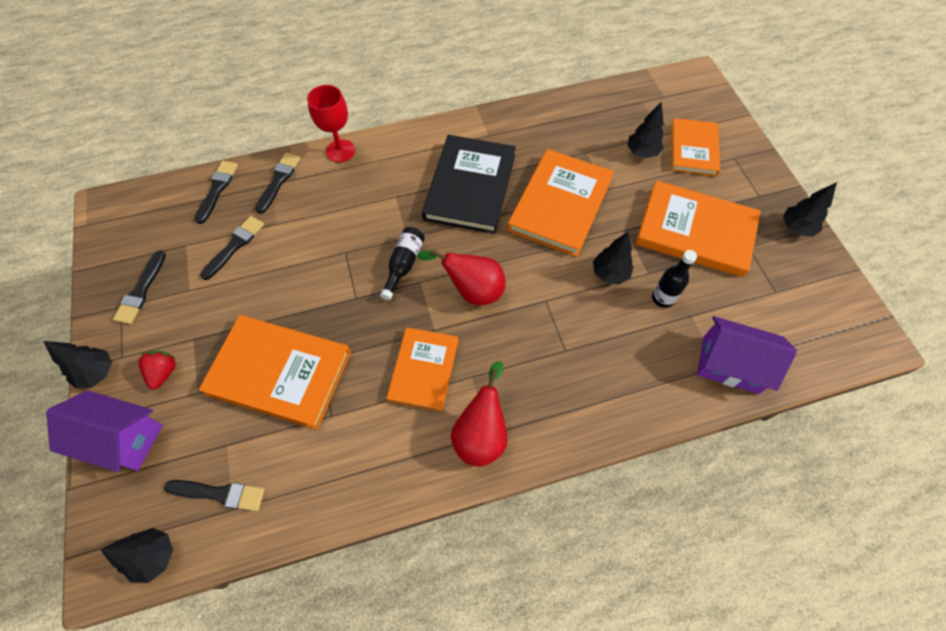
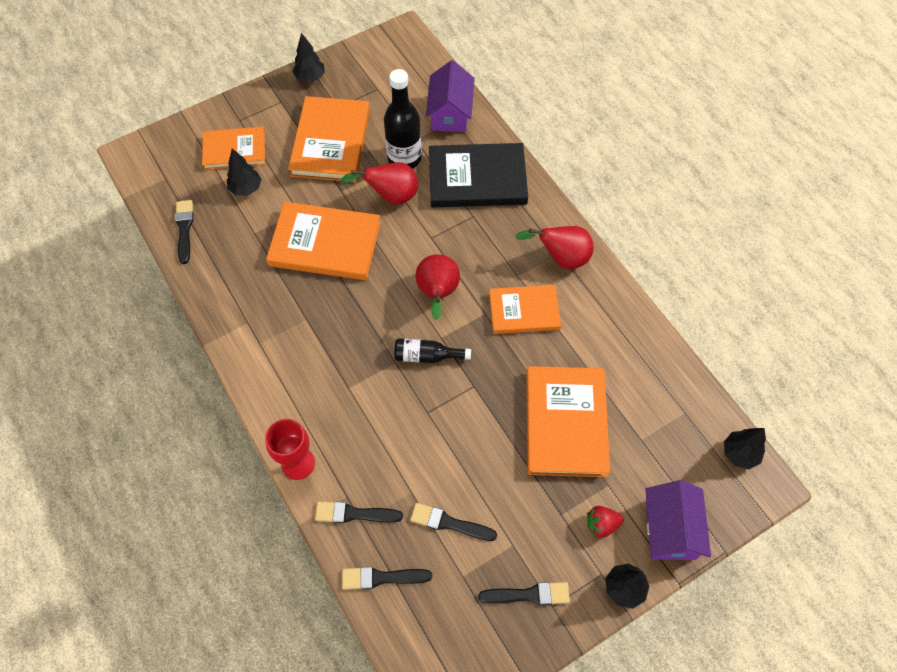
camera: 105 degrees left, 0 degrees up
(220, 494) = (678, 426): black brush -> black brush (184, 228)
(470, 186) = (320, 323): black book -> black book (477, 179)
(609, 274) = (391, 196): black tree -> red pear
(663, 298) = (404, 158): black bottle -> black bottle, size x1.73

